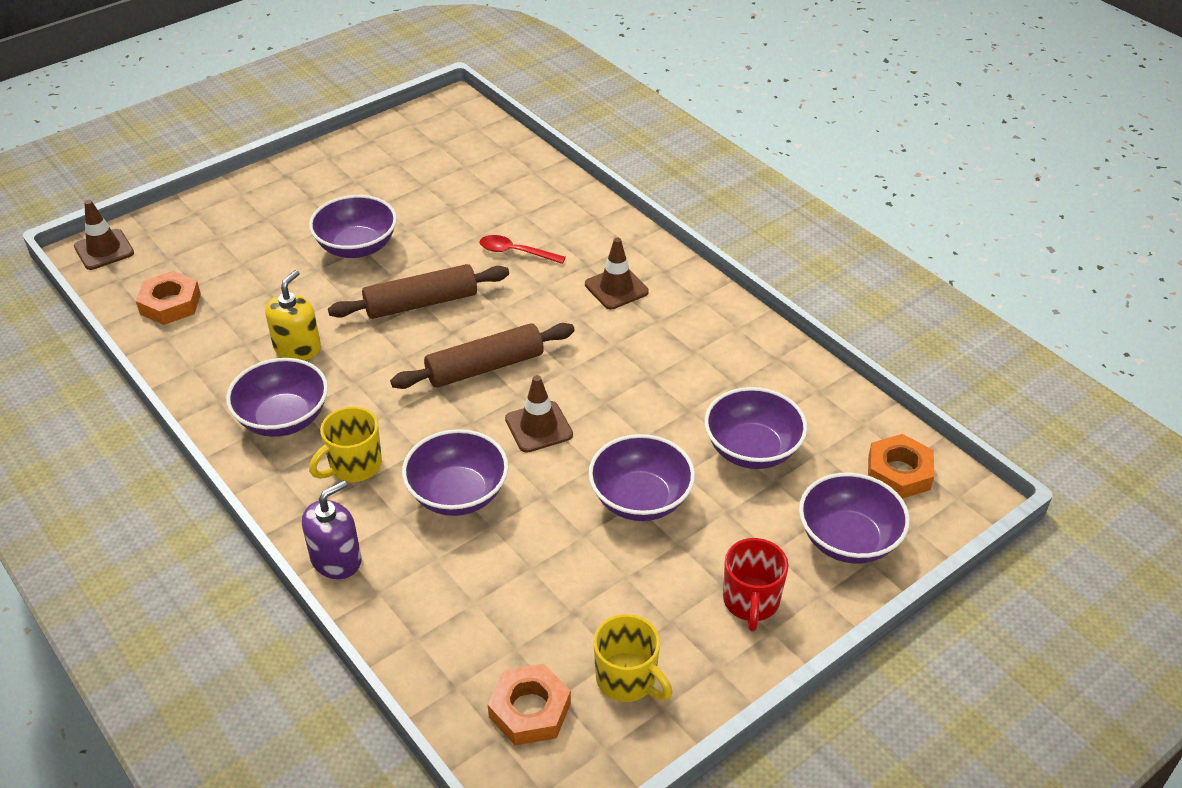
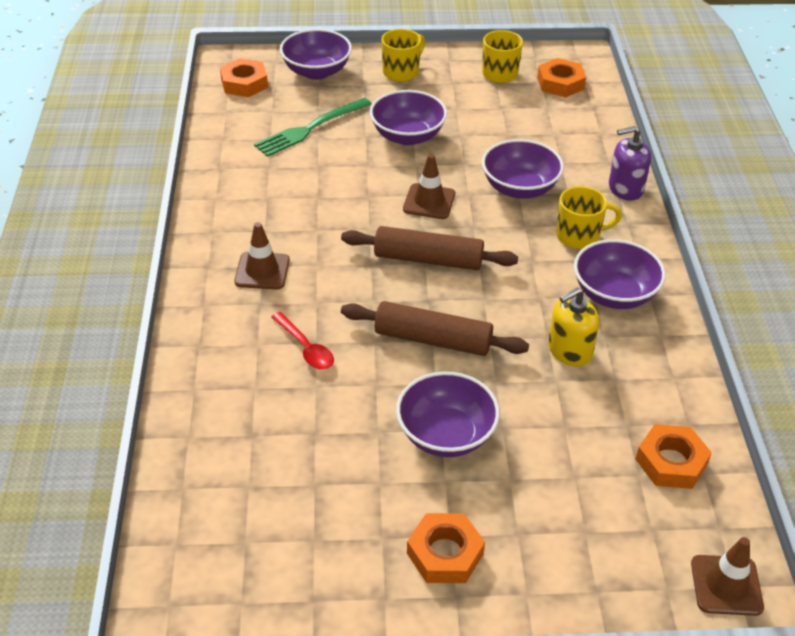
camera: 145 degrees left, 0 degrees up
(307, 189) = (445, 553): none -> orange nut
(751, 602) = (402, 72): red mug -> yellow mug
(752, 449) = (309, 129): purple bowl -> green fork

